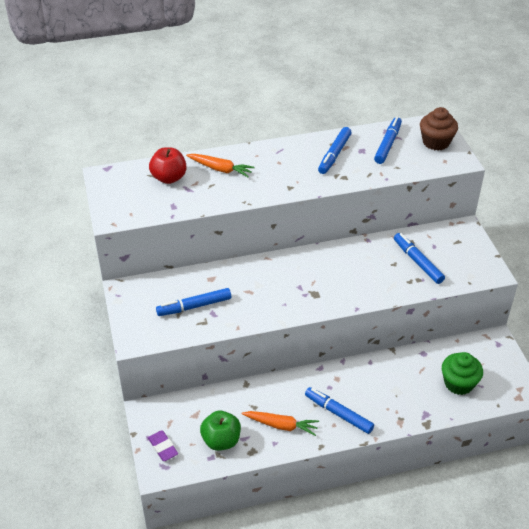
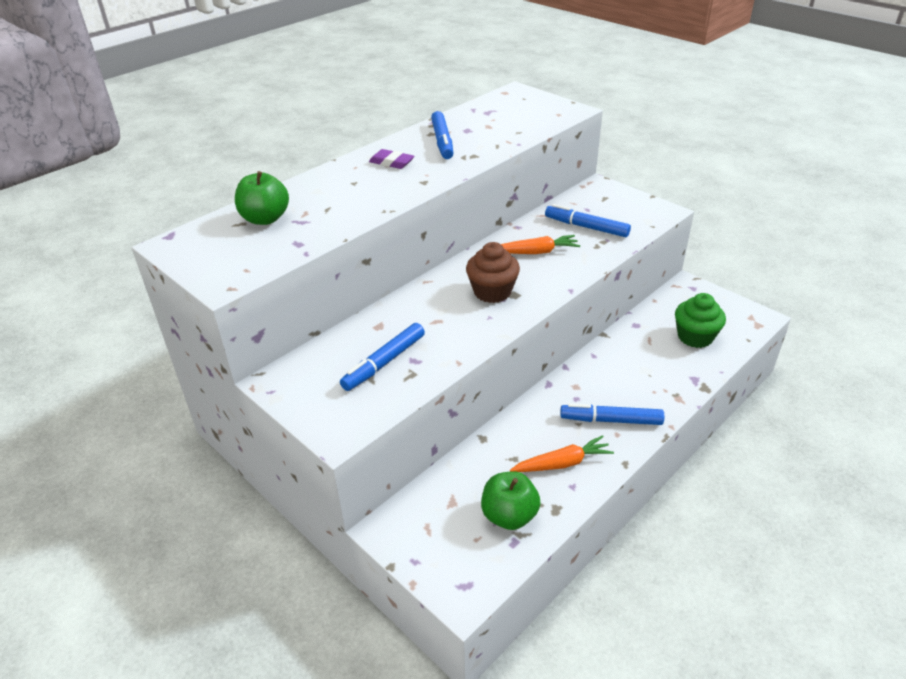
camera: 30 degrees left, 5 degrees down
(163, 447) = (444, 563): purple eraser -> purple eraser (391, 162)
(169, 178) = (265, 219): red apple -> green apple
(220, 169) = (324, 191): orange carrot -> orange carrot (536, 252)
(387, 144) = (488, 118): blue marker -> none
(436, 142) = (533, 103): brown cupcake -> brown cupcake (492, 292)

